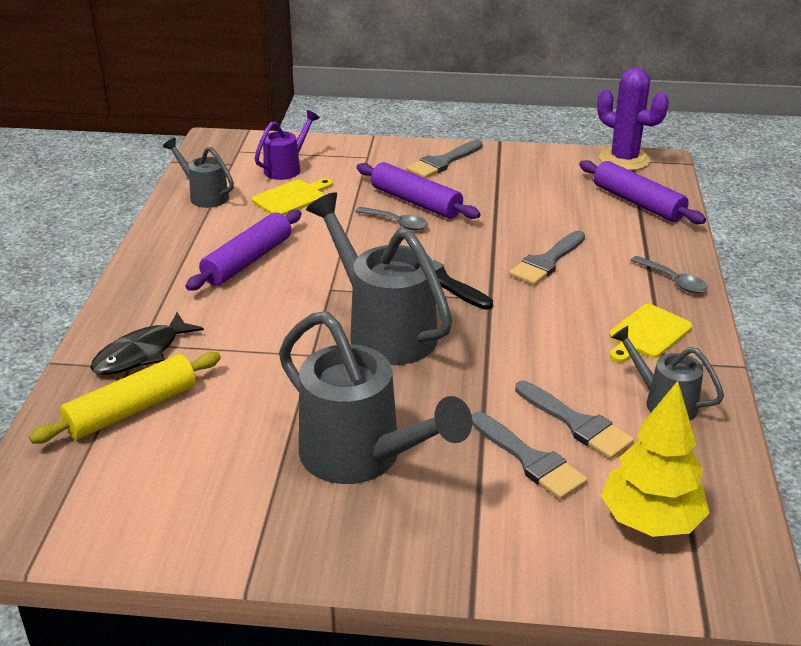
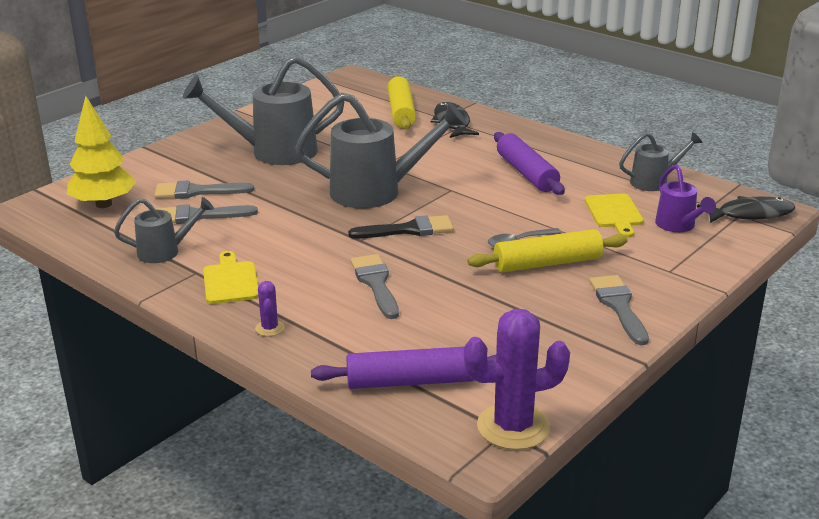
camera: 125 degrees right, 5 degrees down
(232, 147) = (750, 214): none -> black fish
(416, 202) = (547, 263): purple rolling pin -> yellow rolling pin
(673, 280) = (270, 328): grey spoon -> purple cactus

